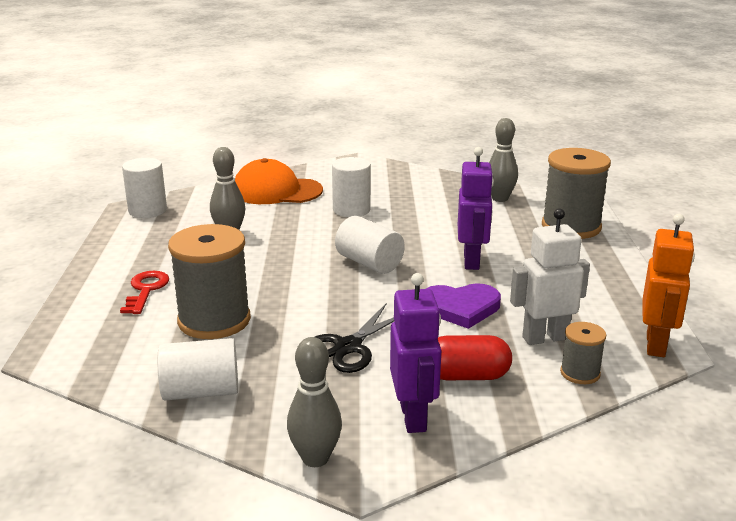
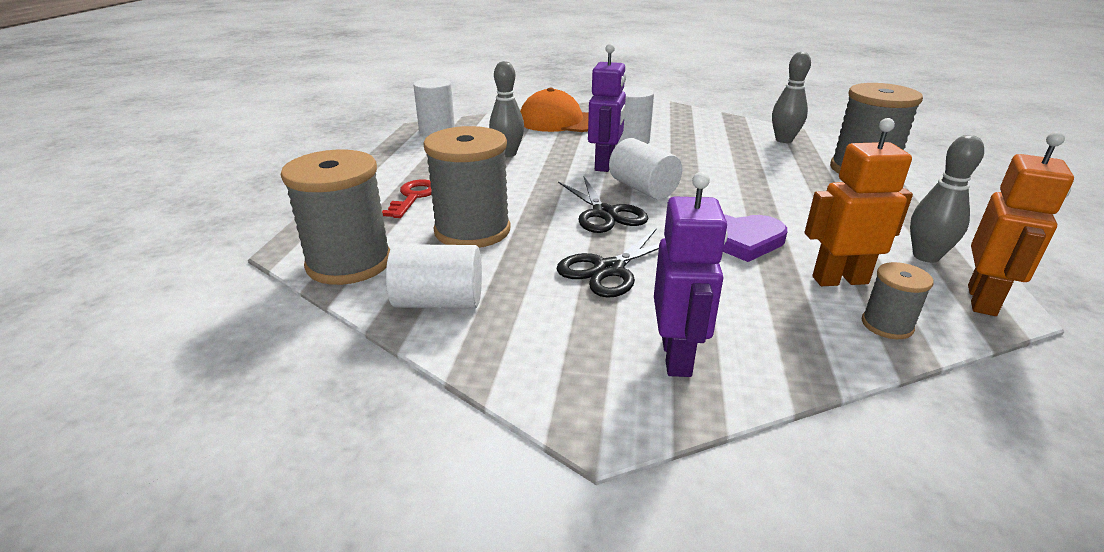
camera: 10 degrees right, 5 degrees up
(104, 363) = (349, 263): none -> grey spool
(315, 458) = (551, 395): grey bowling pin -> grey bowling pin (926, 256)
(336, 292) = (604, 213): none -> black scissors
(467, 376) = (745, 314): red capsule -> none
(472, 261) = (753, 194): purple robot -> purple robot (605, 165)
(544, 338) = (839, 280): white robot -> orange robot

